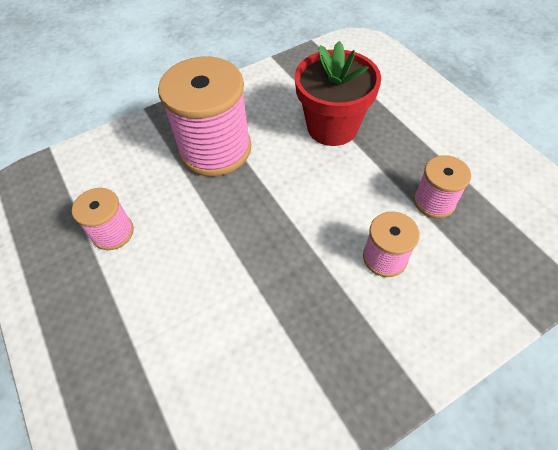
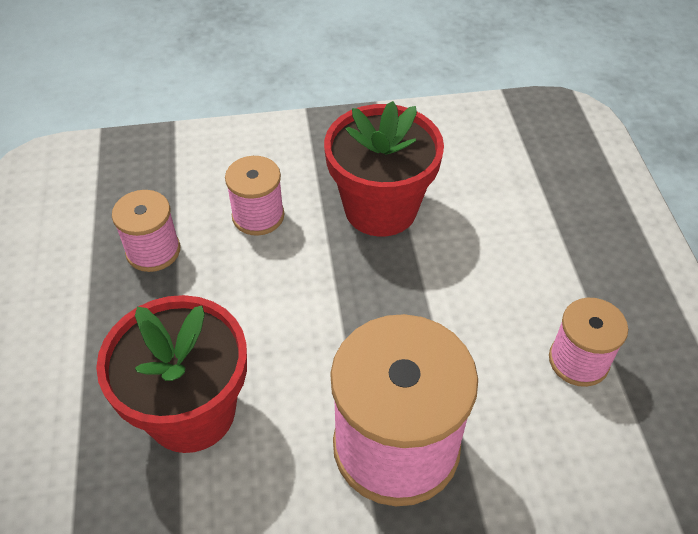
camera: 160 degrees left, 5 degrees down
(293, 304) = (380, 209): none -> red flower pot

